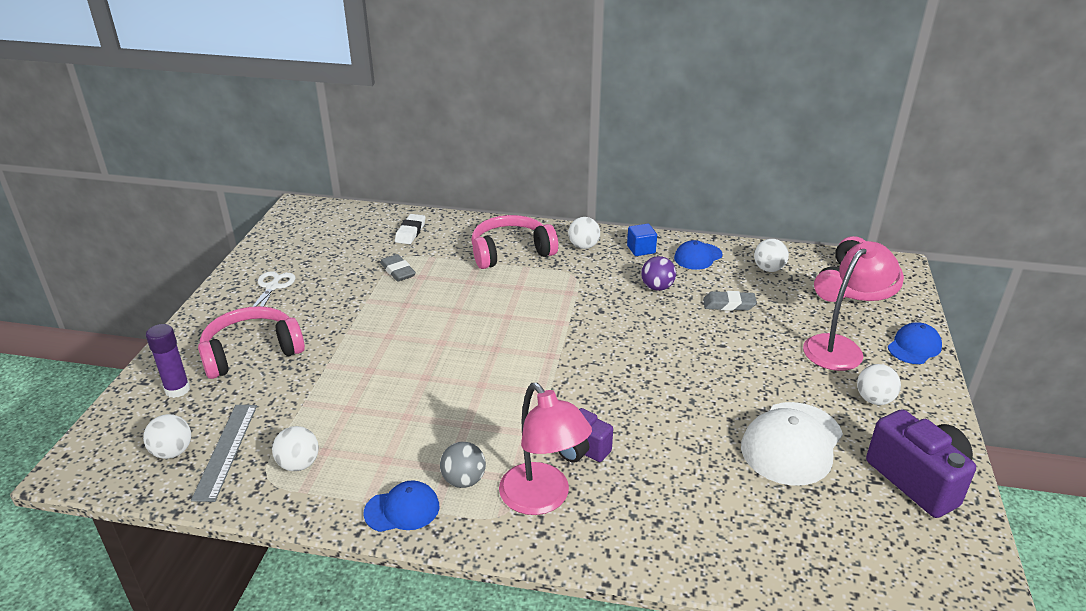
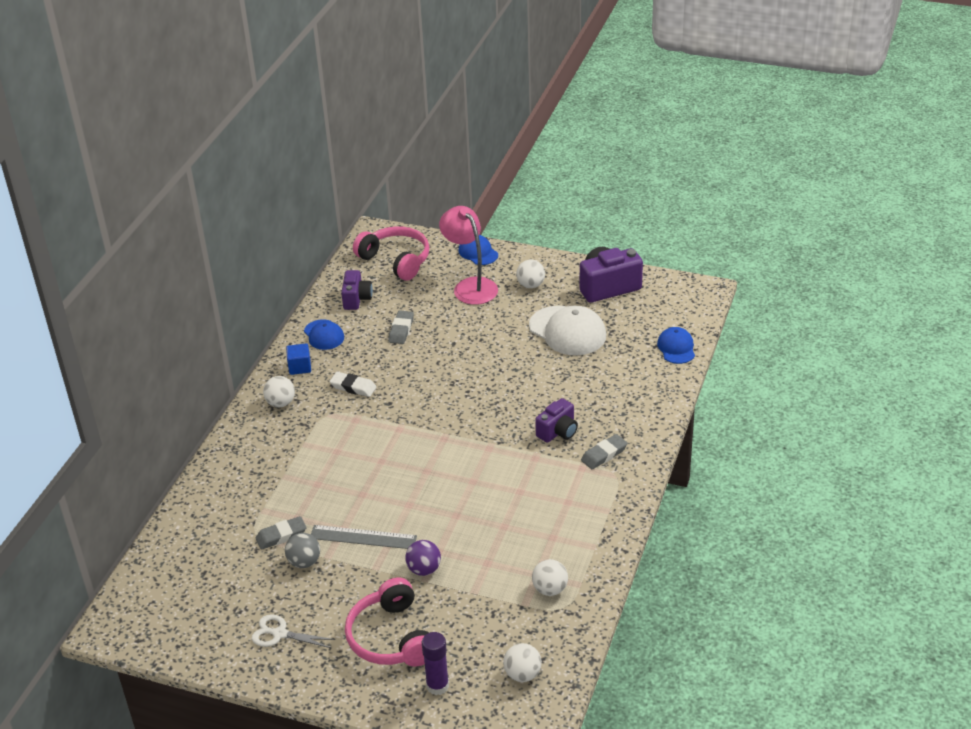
camera: 80 degrees left, 5 degrees up
(226, 451) = (527, 638): grey ruler -> grey ruler (363, 537)
(402, 509) = (605, 527): blue cap -> blue cap (676, 348)
(410, 232) = (206, 527): white eraser -> white eraser (353, 387)
(464, 480) = (580, 494): grey ball -> grey ball (304, 562)
(511, 252) = (274, 453): pink headphones -> none
(542, 499) = (604, 454): pink lamp -> grey eraser
(657, 287) = (364, 366): purple ball -> purple ball (424, 569)
(768, 269) = (356, 299): white ball -> purple camera

